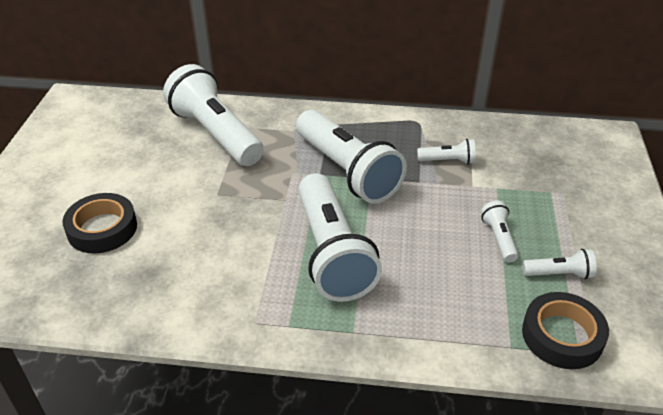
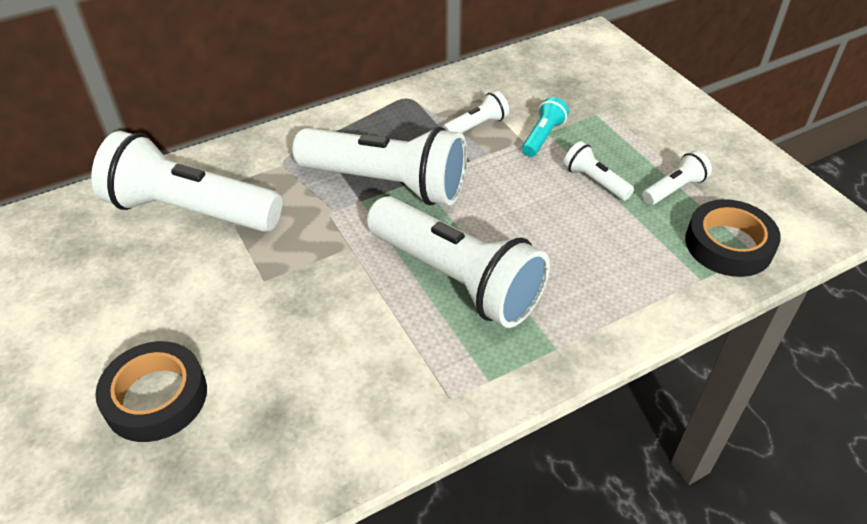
camera: 35 degrees left, 5 degrees up
(490, 189) = (543, 137): none -> turquoise flashlight

